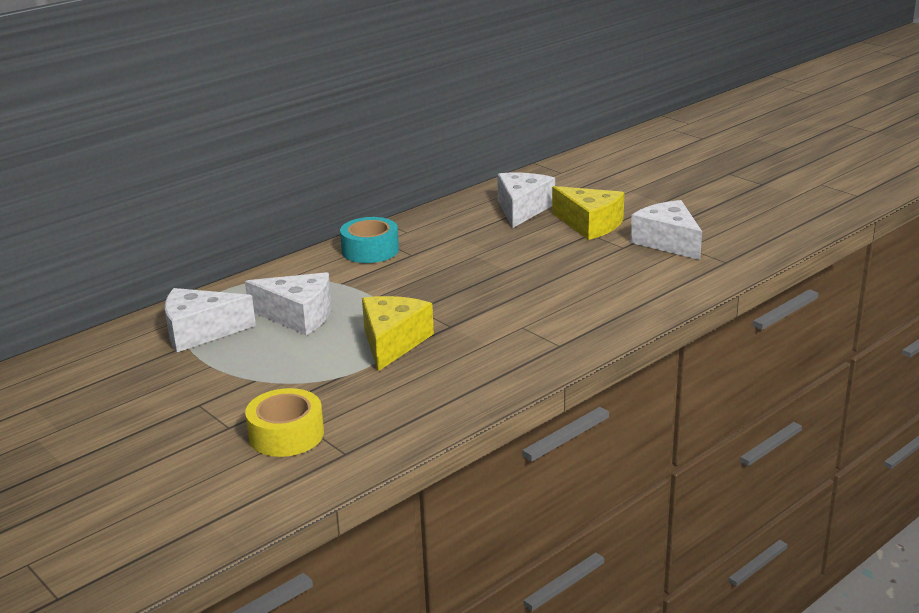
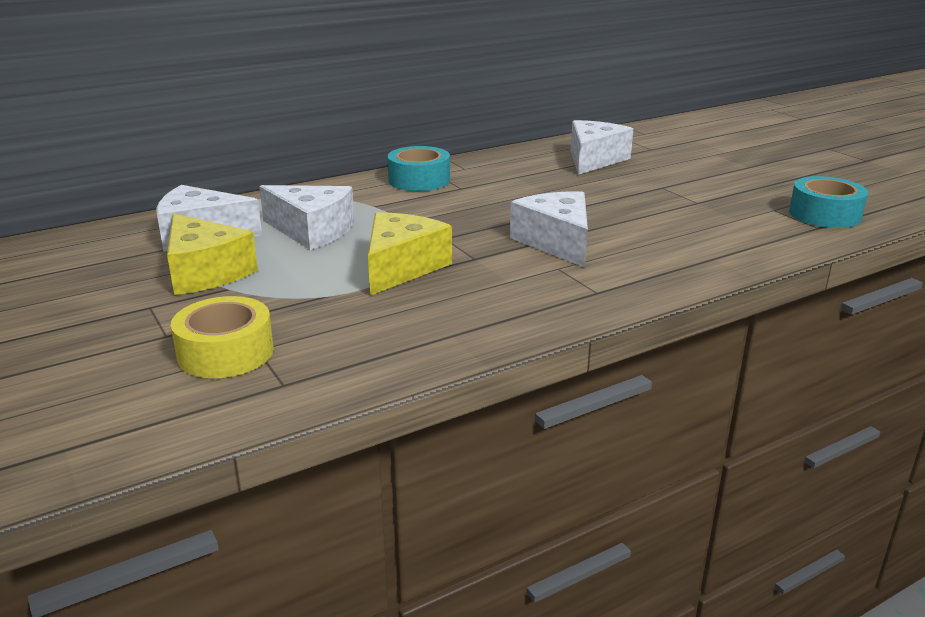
camera: 10 degrees right, 0 degrees up
(590, 224) = (664, 179): yellow cheese -> yellow cheese (205, 272)
(668, 242) = (751, 202): white cheese -> white cheese (557, 242)
(730, 248) = (824, 214): none -> turquoise tape

